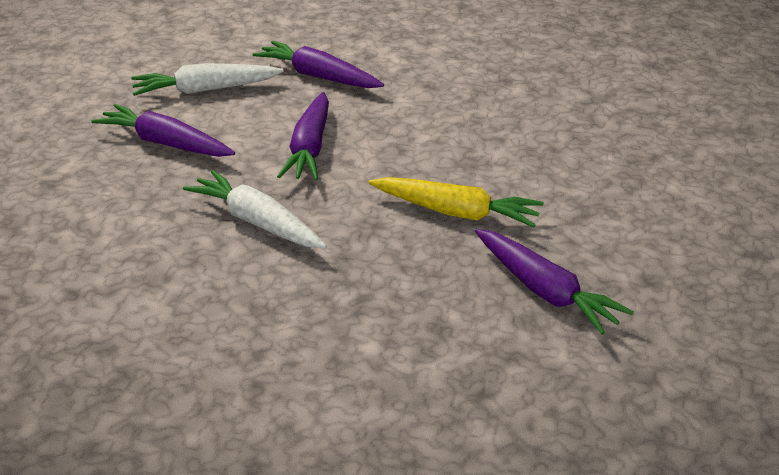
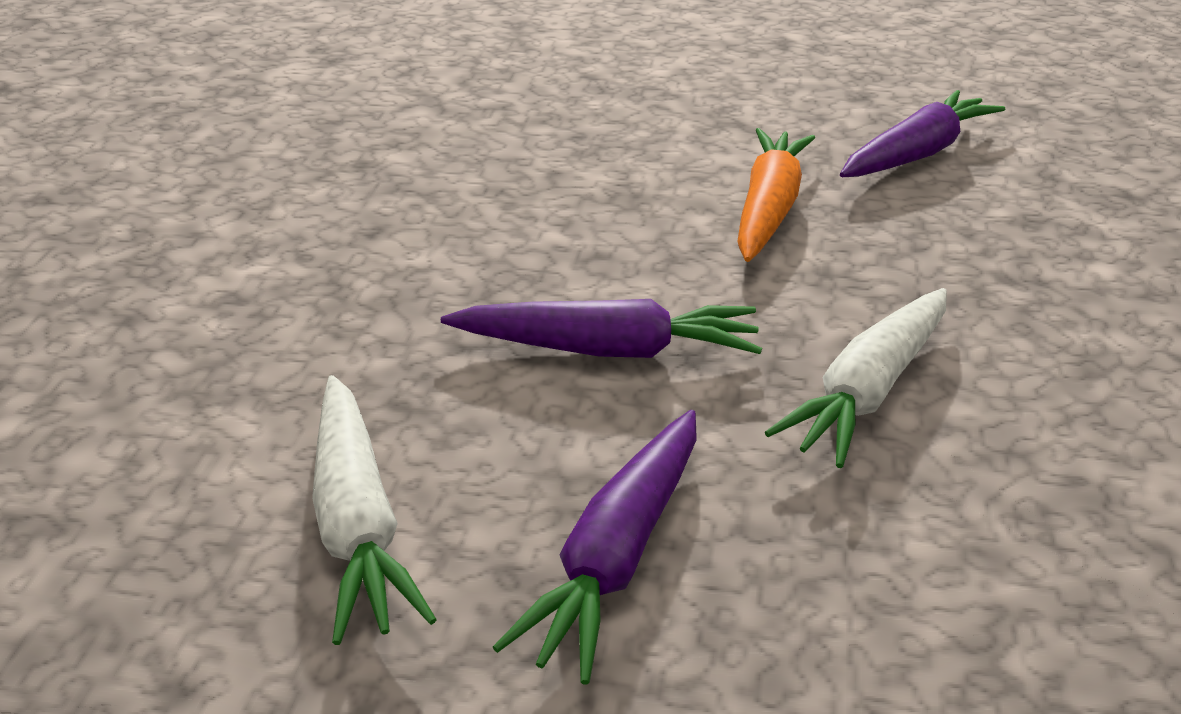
camera: 95 degrees left, 0 degrees up
(318, 76) = (315, 357): purple carrot -> none
(456, 212) = (768, 208): yellow carrot -> orange carrot

